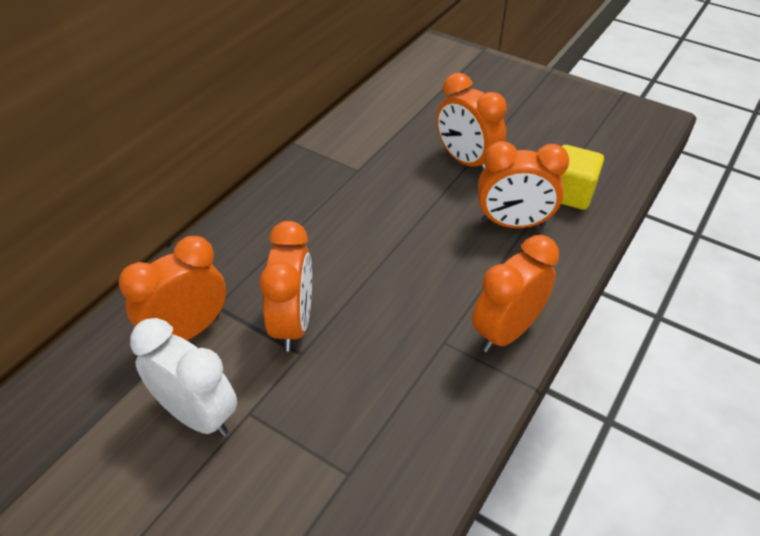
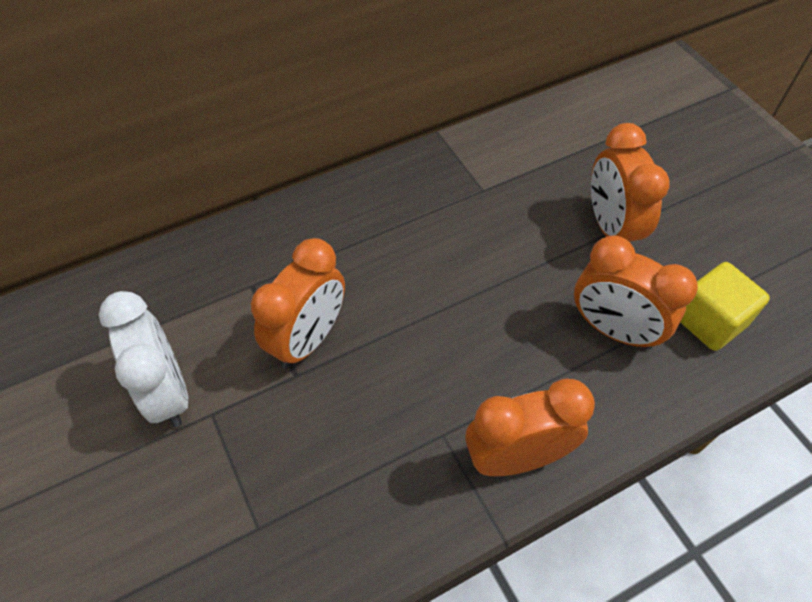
camera: 30 degrees right, 10 degrees up
(187, 332) = (211, 301): orange clock -> none

